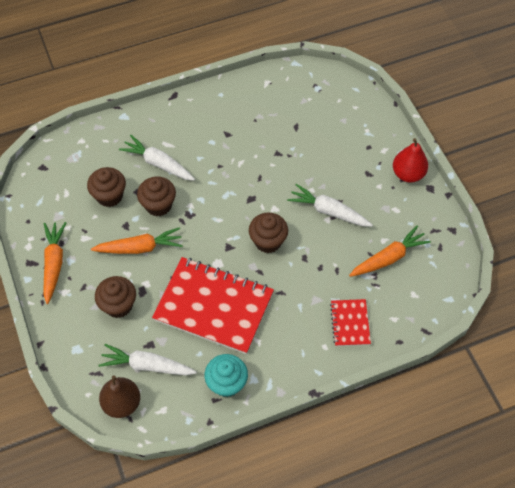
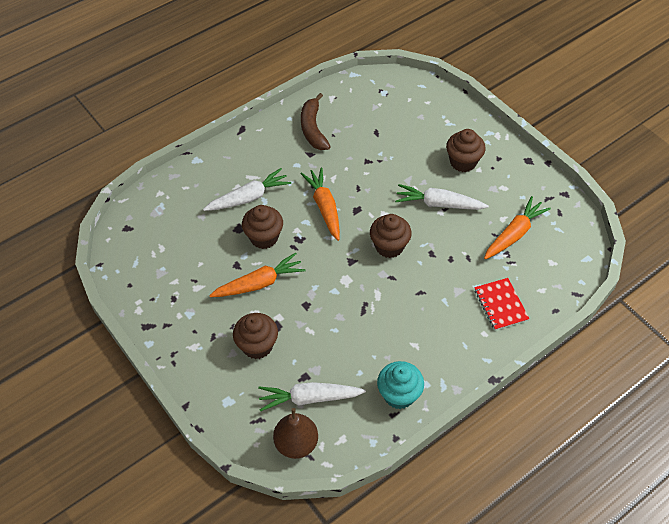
camera: 15 degrees left, 5 degrees down
(54, 263) = (173, 321): orange carrot -> orange carrot (324, 207)
(109, 196) = (209, 240): brown cupcake -> brown cupcake (463, 162)
(158, 163) = (249, 197): white carrot -> white carrot turned 135 degrees clockwise
(213, 307) = (357, 322): red notebook -> none
(239, 110) = (313, 129): none -> brown banana
(408, 174) = (502, 152): red pear -> none

